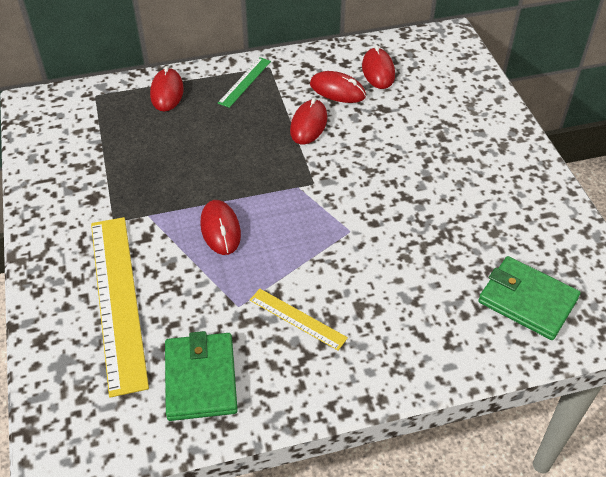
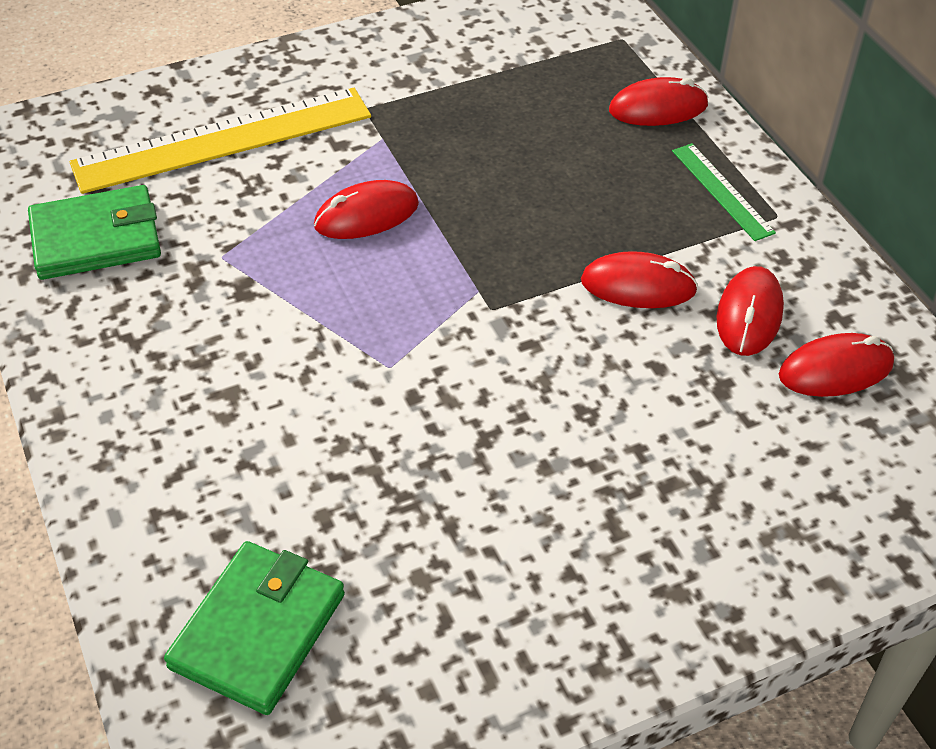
camera: 80 degrees right, 0 degrees up
(245, 82) = (722, 191): green ruler -> green ruler turned 45 degrees clockwise
(297, 319) = (201, 322): yellow ruler -> none

